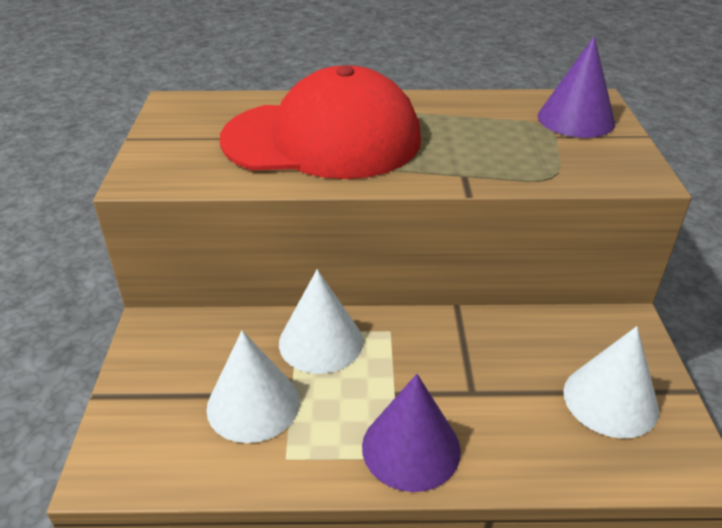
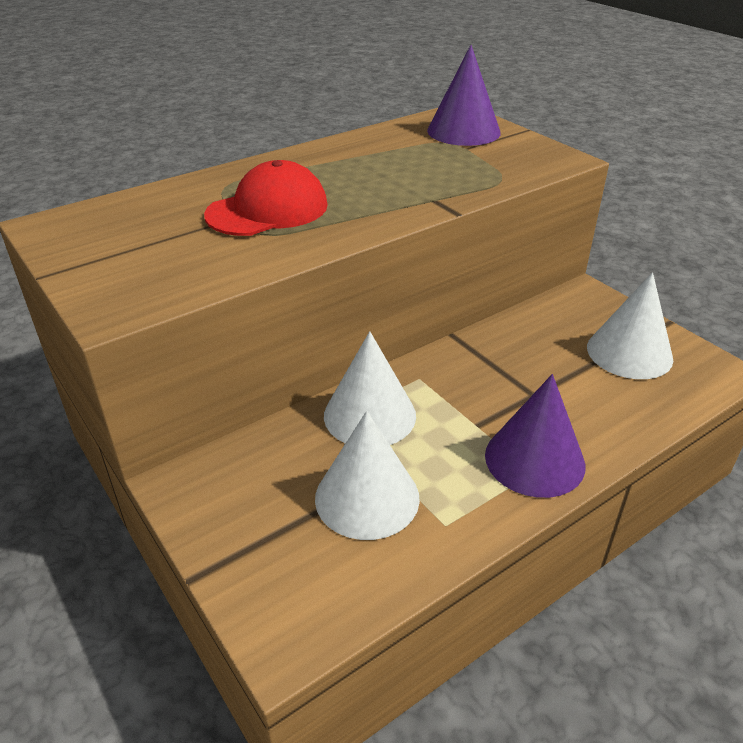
camera: 35 degrees left, 0 degrees up
(323, 139) = (268, 210): red cap -> red cap, size x0.56

